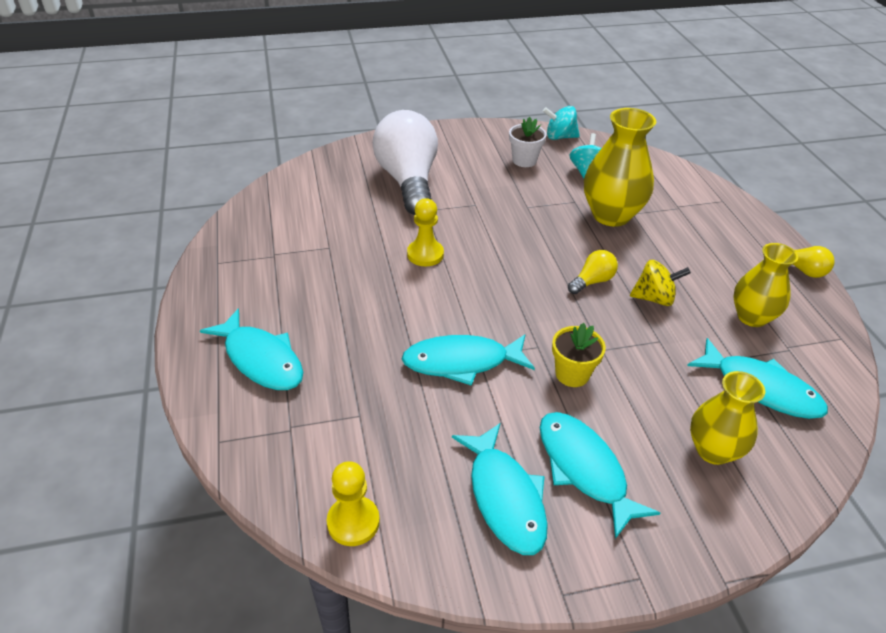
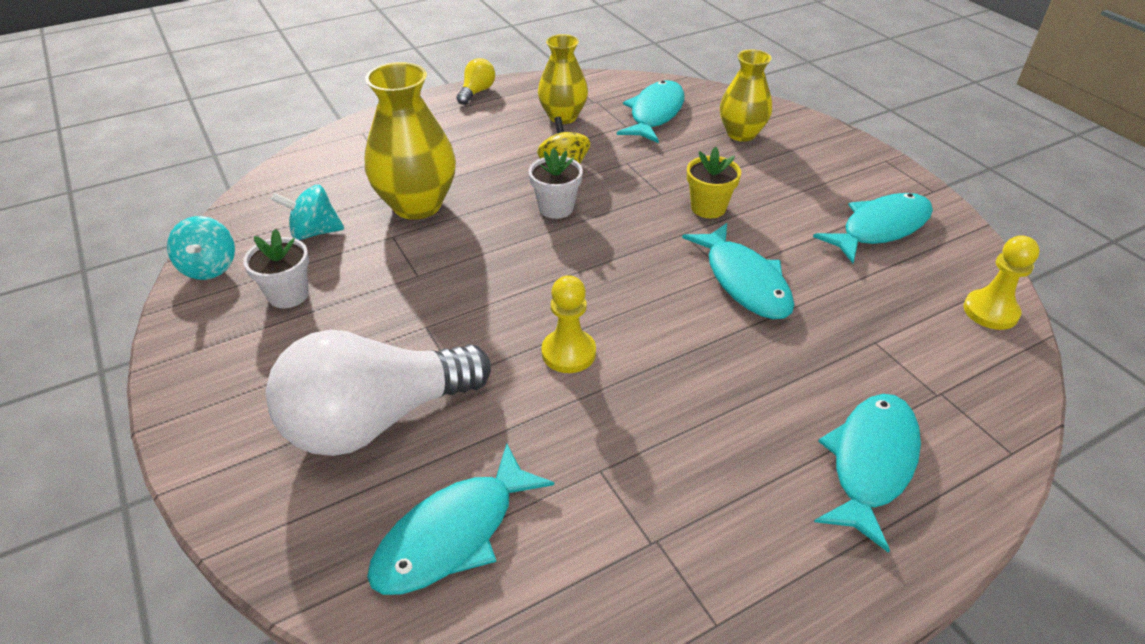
camera: 105 degrees left, 0 degrees up
(584, 469) = (814, 191): turquoise fish -> turquoise fish (453, 534)
(592, 281) = (556, 208): yellow light bulb -> white flower pot

